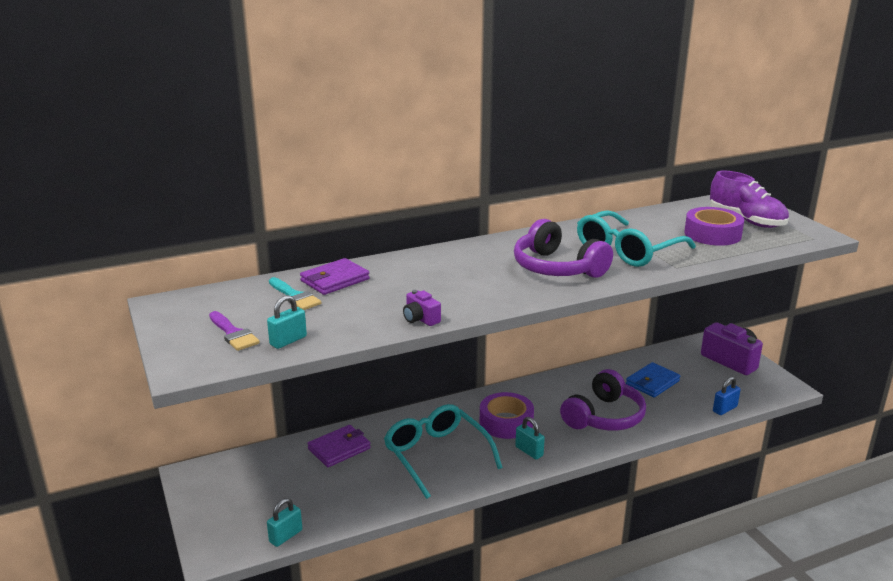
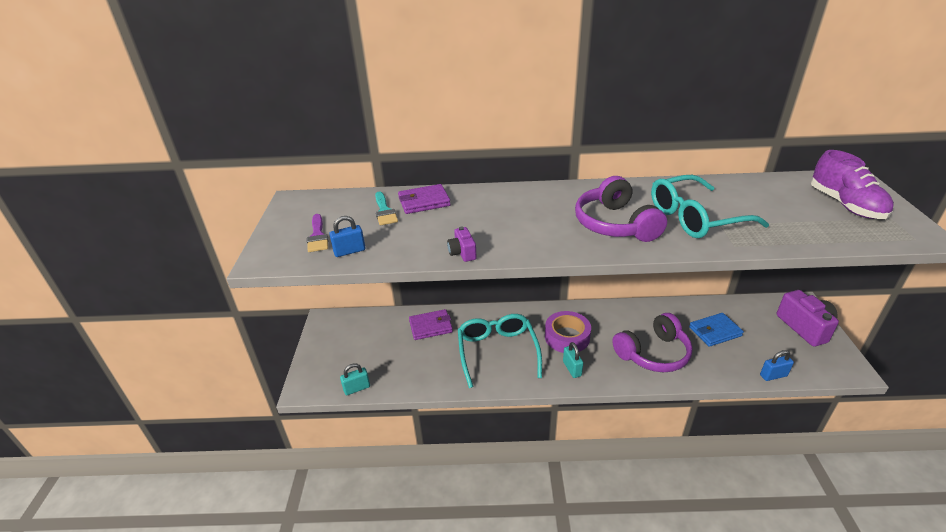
camera: 25 degrees right, 10 degrees up
(288, 341) = (349, 251): turquoise padlock -> blue padlock
(712, 234) = (797, 214): purple tape -> none

